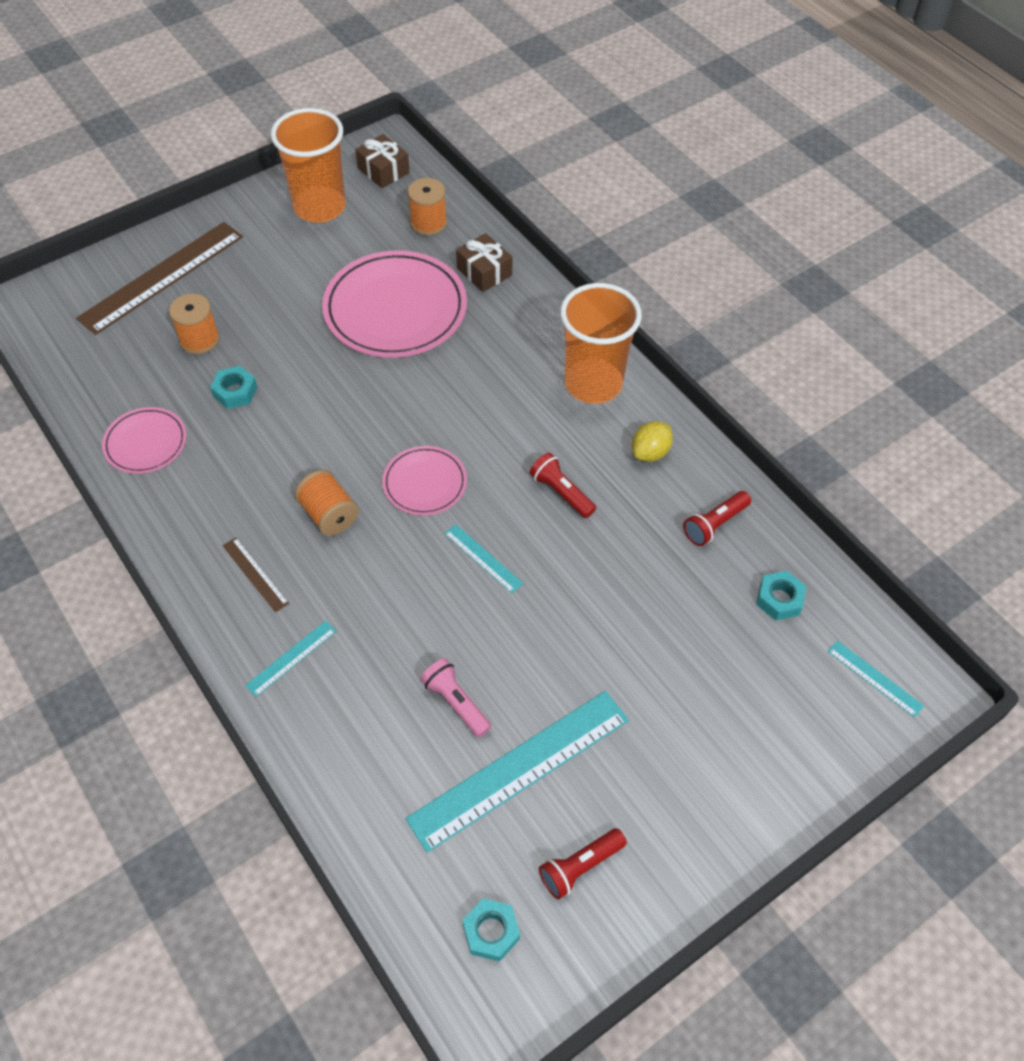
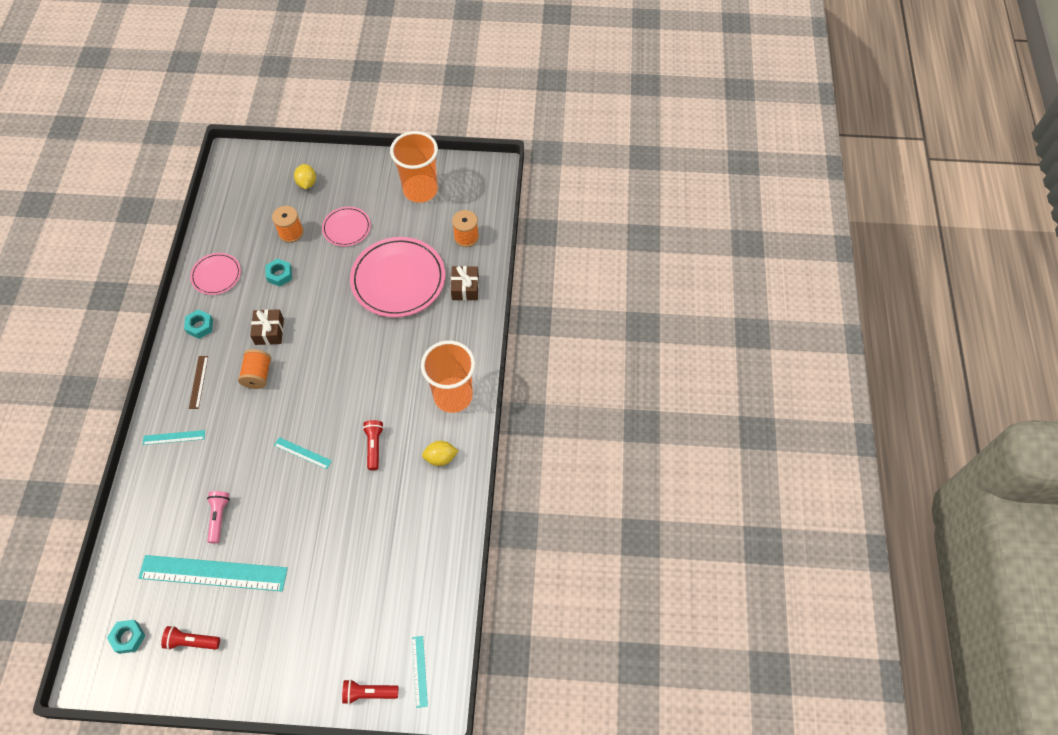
camera: 40 degrees right, 5 degrees up
(162, 277) = (307, 183): brown ruler -> yellow lemon
(383, 170) = (475, 187): brown gift -> brown gift (269, 331)
(425, 483) = (316, 391): pink plate -> pink plate (346, 228)
(483, 558) = (302, 453): turquoise ruler -> turquoise ruler turned 60 degrees counterclockwise
(714, 524) = (430, 523): red flashlight -> red flashlight (368, 693)
(779, 599) = (418, 590): turquoise nut -> turquoise nut (200, 326)

